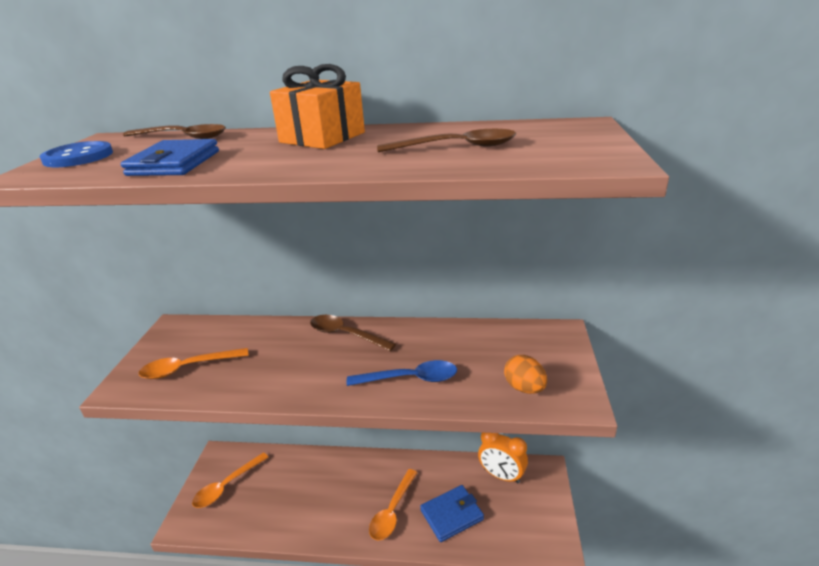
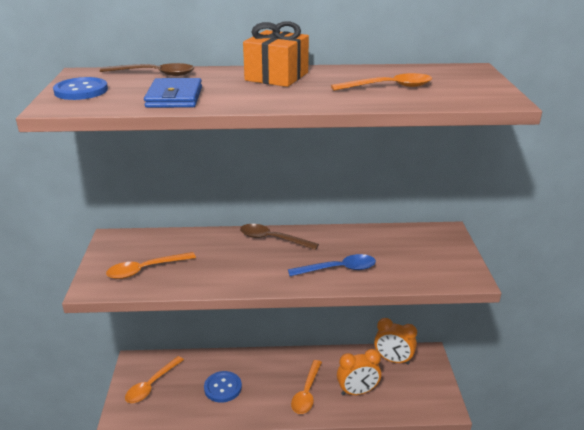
camera: 10 degrees left, 0 degrees up
(301, 496) = (223, 387): none -> blue button
(451, 515) = (357, 392): blue wallet -> orange clock
(456, 147) = (389, 87): brown spoon -> orange spoon
(524, 388) = (429, 271): orange egg -> none

